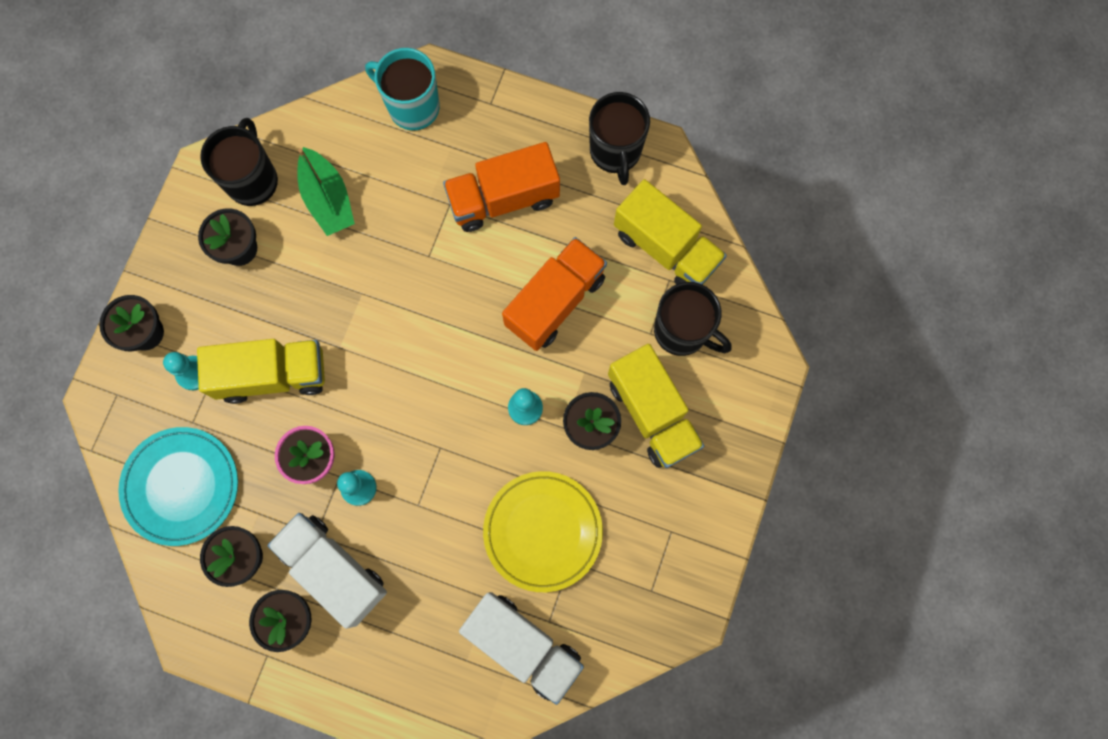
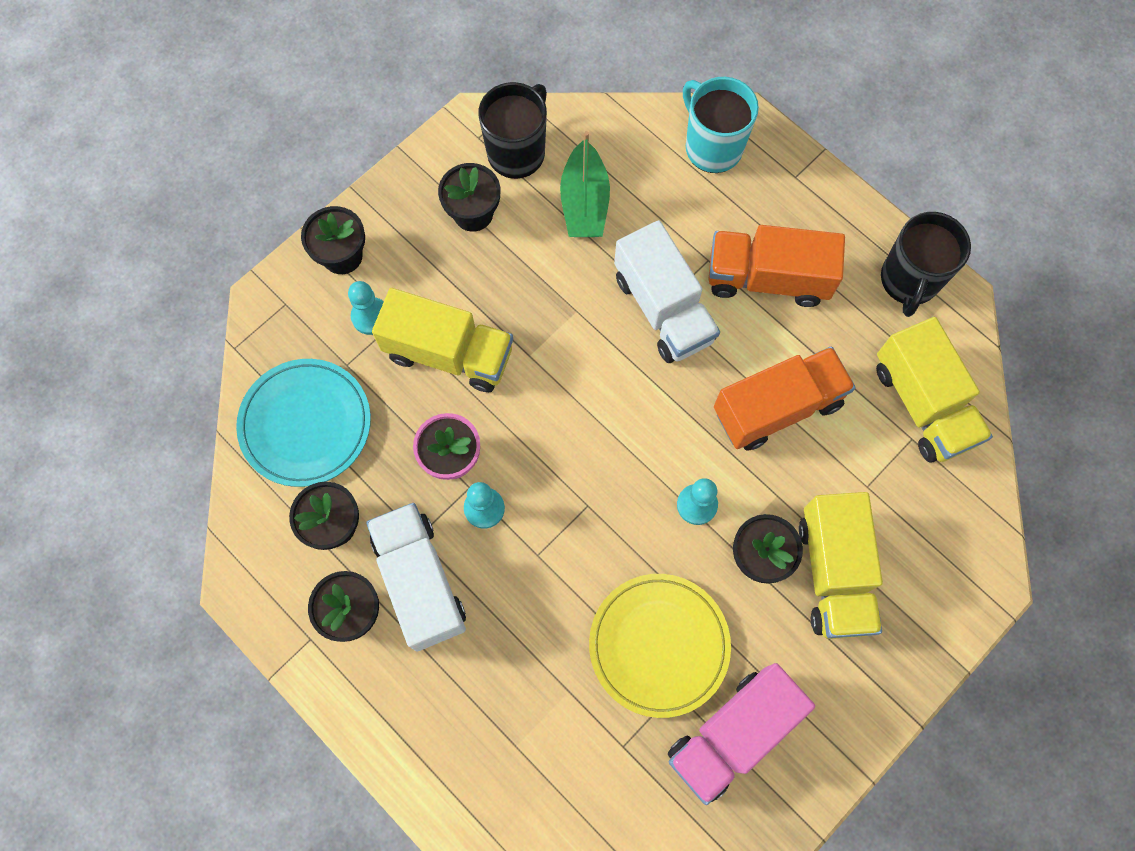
camera: 25 degrees right, 5 degrees down
(523, 645) = (584, 759): white truck -> white truck (663, 309)
(627, 572) = (732, 734): none -> pink truck
(682, 331) = (904, 500): black mug -> none

